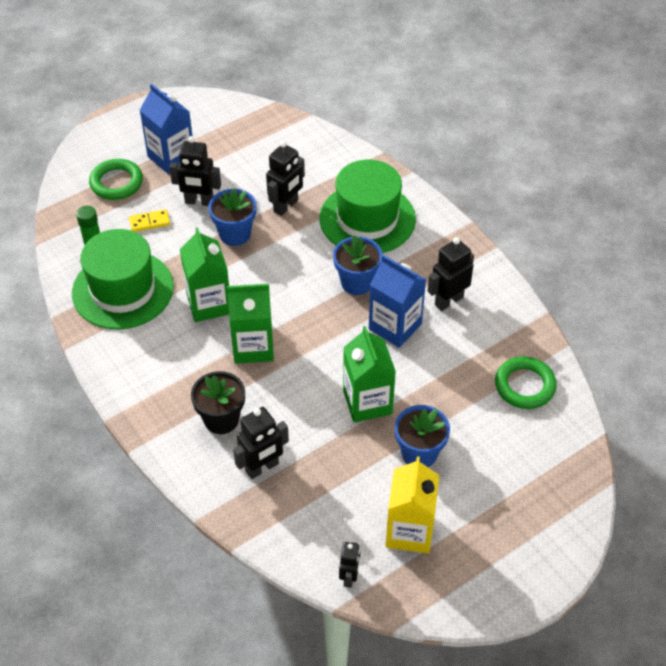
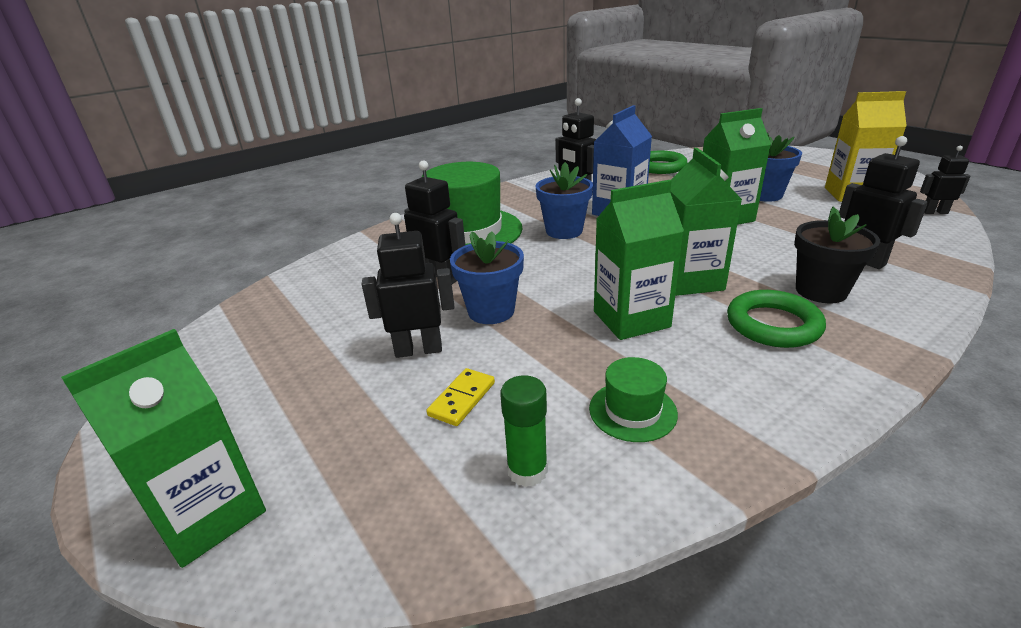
camera: 90 degrees left, 20 degrees down
(97, 147) = (208, 515): none -> green carton
(116, 183) = (343, 461): green ring -> green ring (773, 324)
(123, 289) = (632, 411): green hat -> green hat, size x0.45
(149, 222) = (462, 399): yellow domino -> yellow domino turned 45 degrees clockwise
(171, 157) = (298, 393): blue carton -> none
(199, 201) = (418, 350): black robot -> black robot turned 105 degrees counterclockwise

